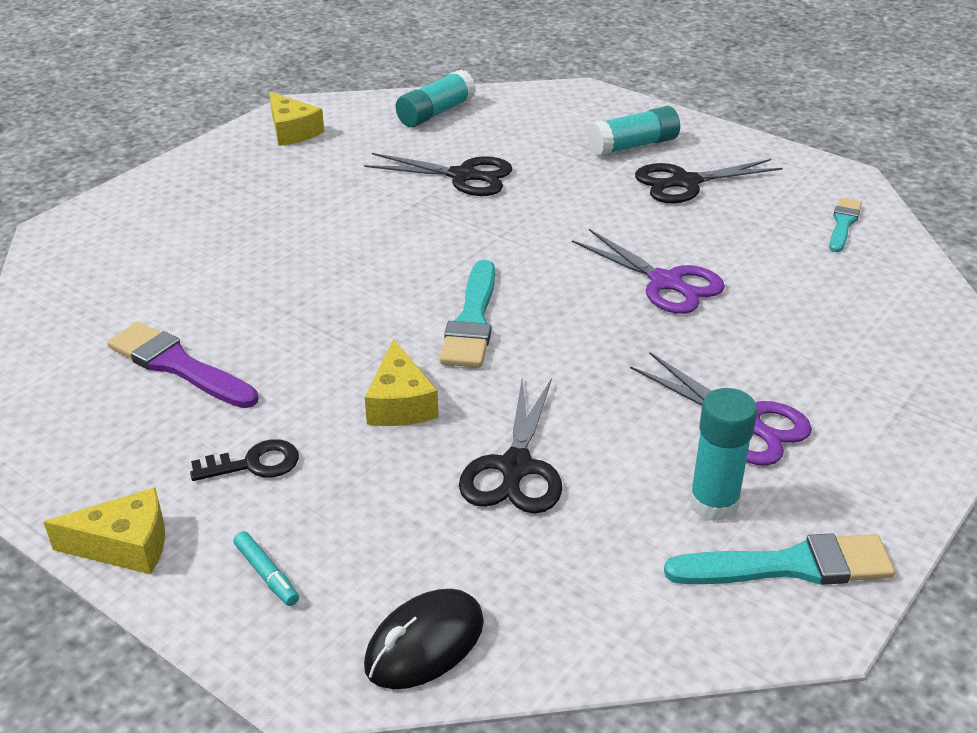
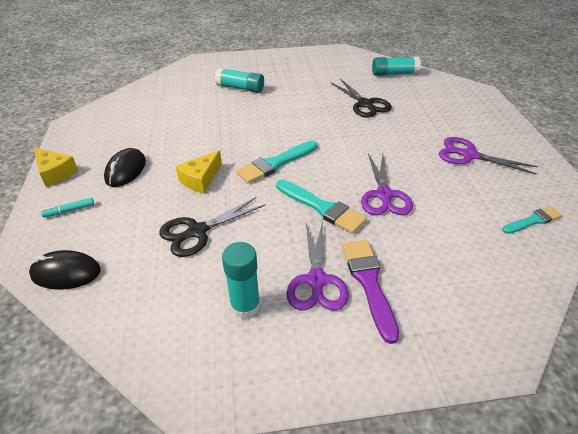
camera: 45 degrees right, 5 degrees up
(178, 365) = (159, 123): purple brush -> purple brush (369, 283)
(254, 464) = (126, 170): black key -> black mouse
(267, 574) = (69, 211): turquoise marker -> turquoise marker turned 60 degrees clockwise
(292, 131) = (325, 58): yellow cheese -> none
(633, 146) = (468, 126): turquoise glue stick -> turquoise glue stick (240, 88)
(685, 182) = (469, 155): black scissors -> purple scissors
(790, 566) = (230, 362): turquoise brush -> turquoise brush (322, 208)

